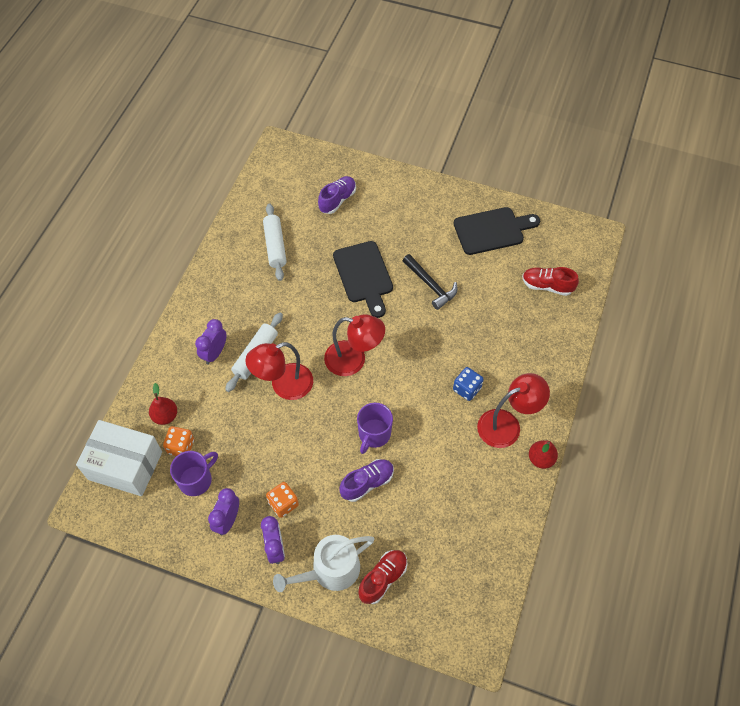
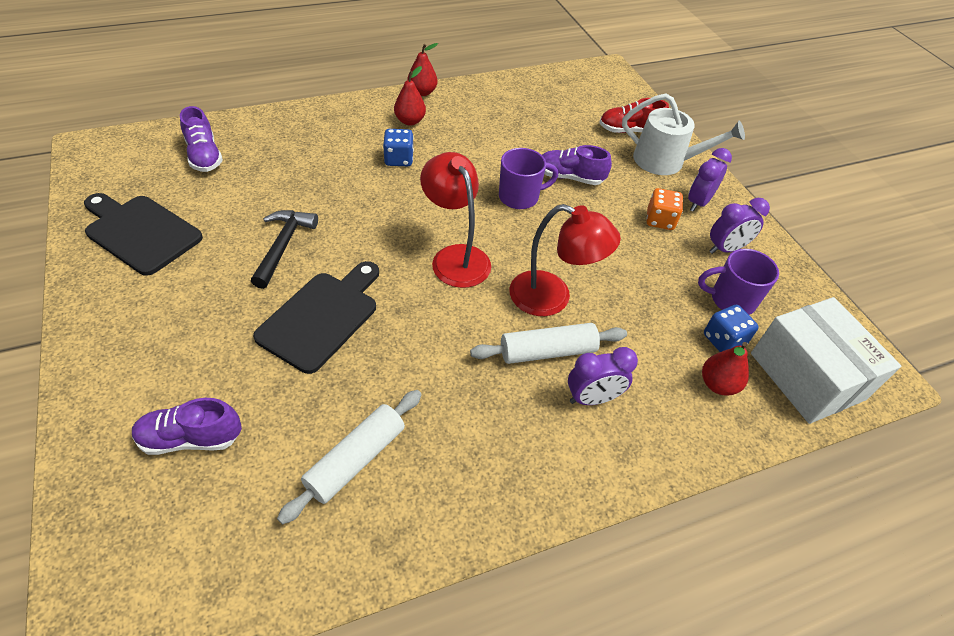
camera: 135 degrees left, 10 degrees down
(181, 446) = (723, 340): orange dice -> blue dice
(507, 425) = (410, 121): red lamp -> red pear
(547, 286) = (204, 156): red shoe -> purple shoe

